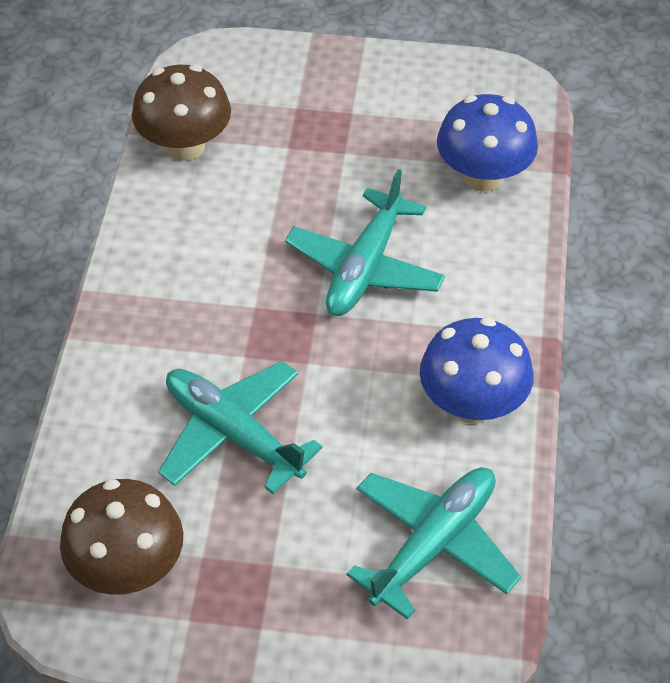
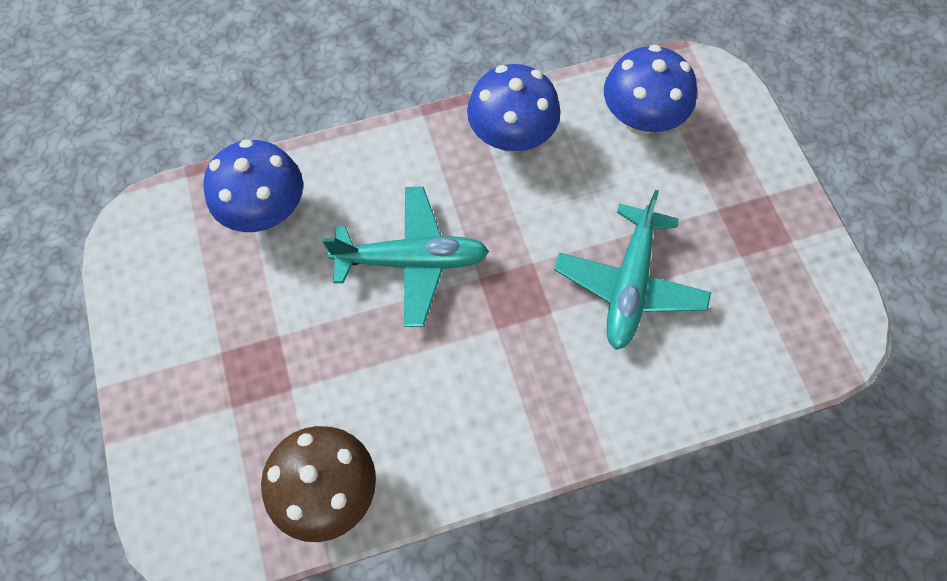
camera: 115 degrees left, 15 degrees up
(128, 568) = (784, 301): brown mushroom -> none
(433, 544) = (641, 119): turquoise plane -> blue mushroom

